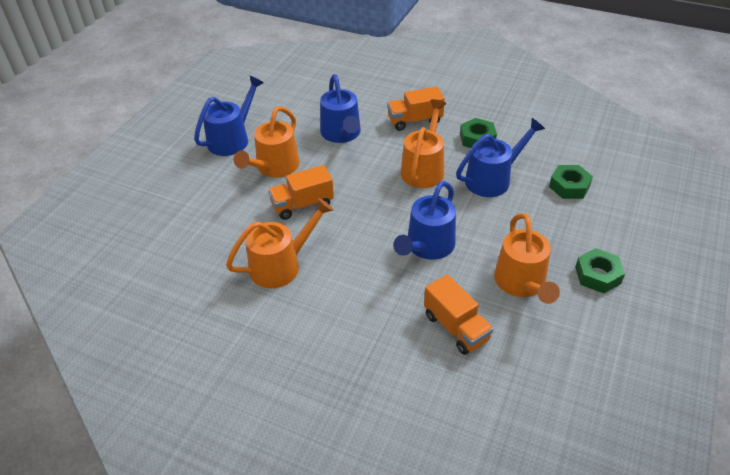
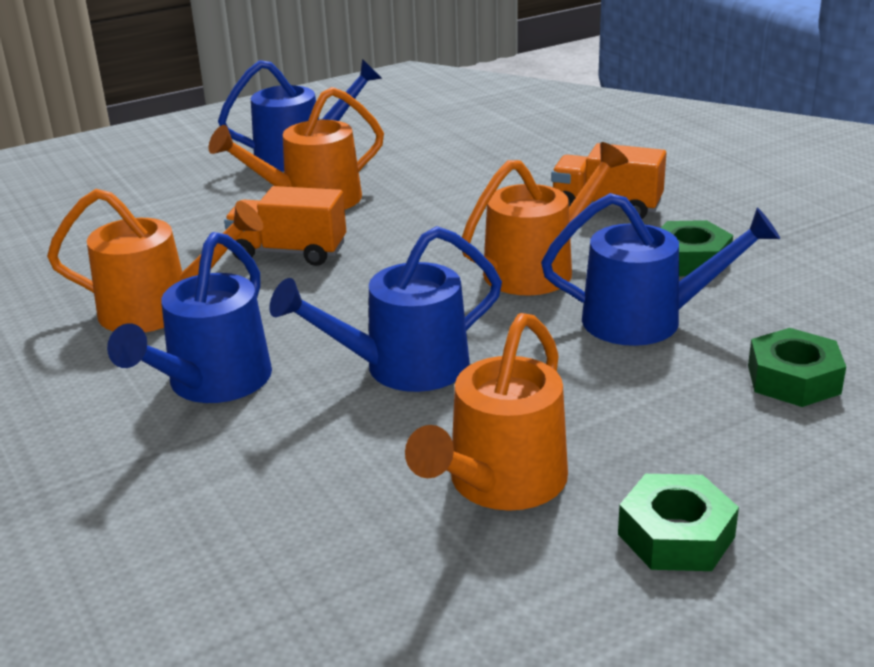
camera: 35 degrees right, 15 degrees down
(342, 134) = (463, 191): blue watering can -> blue watering can (212, 384)
(456, 327) = (296, 493): orange truck -> none

